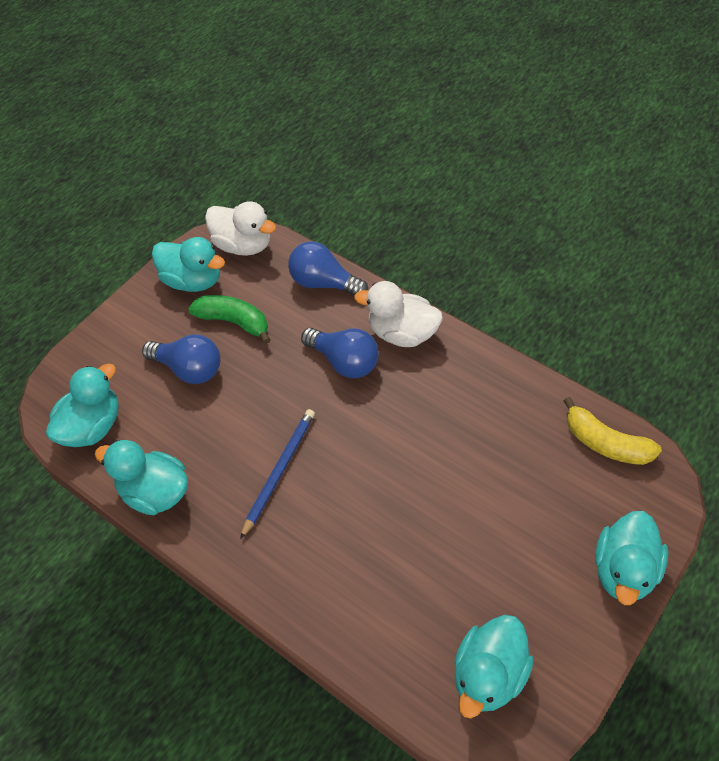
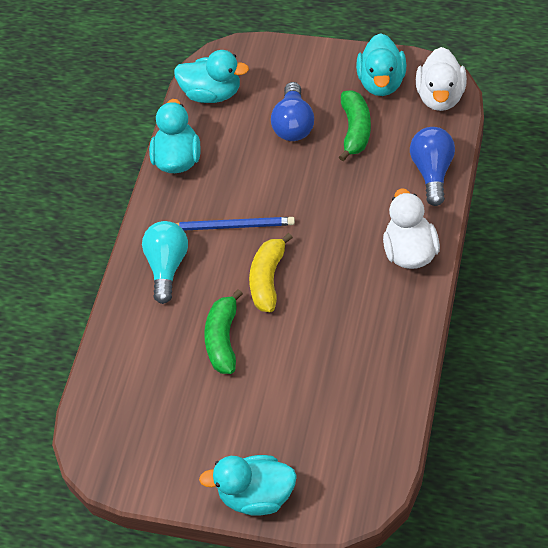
camera: 70 degrees right, 0 degrees up
(293, 555) = (167, 266): none -> turquoise light bulb
(344, 361) = (357, 223): blue light bulb -> none
(418, 533) = (223, 339): none -> green banana
(489, 674) = (130, 428): turquoise duck -> none
(605, 443) = (375, 446): yellow banana -> yellow banana (268, 279)

